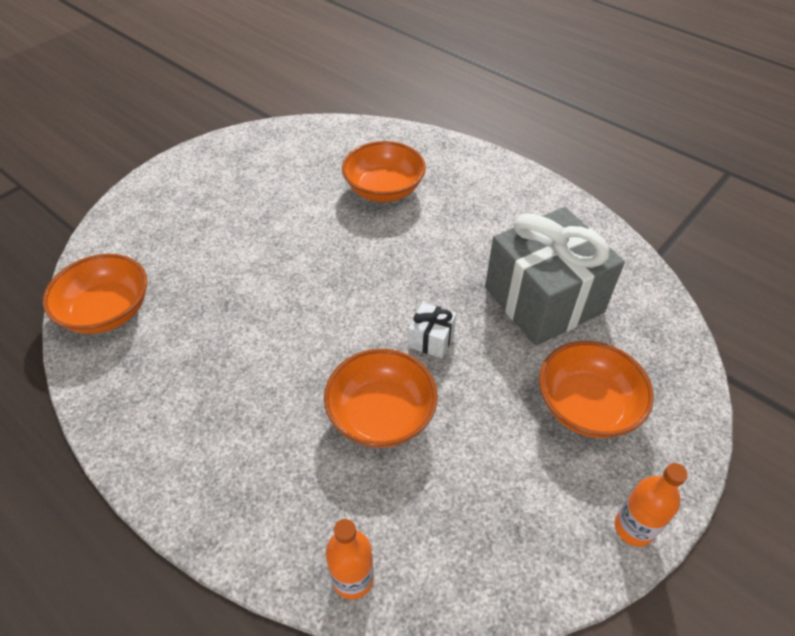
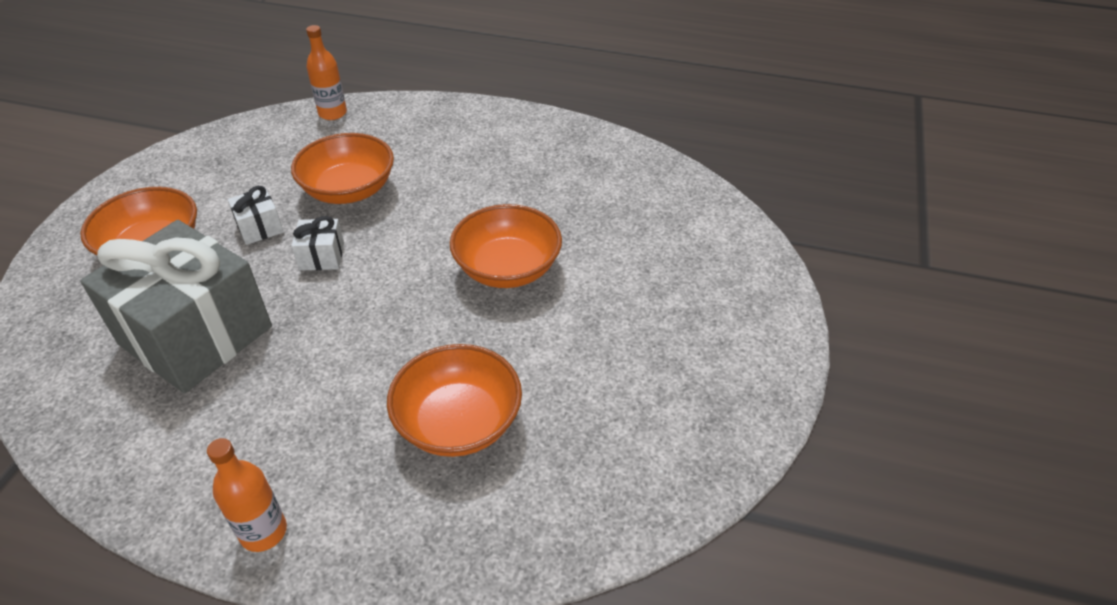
camera: 155 degrees right, 5 degrees down
(107, 311) = (654, 184): orange bowl -> orange bowl (507, 268)
(481, 395) = (260, 228): none -> white gift
(633, 528) = (123, 185): orange bottle -> orange bottle (263, 532)

